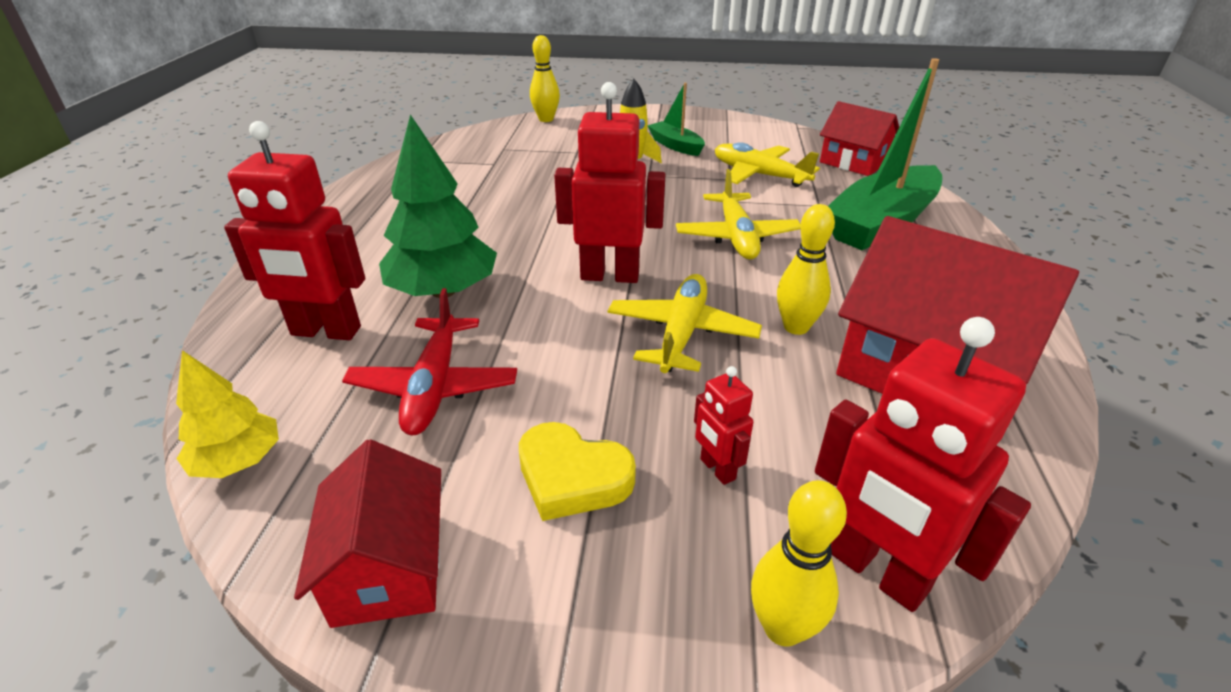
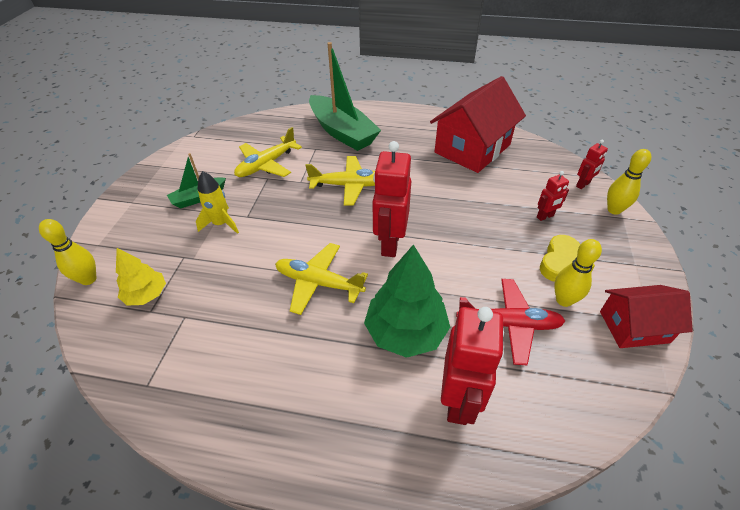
camera: 85 degrees left, 10 degrees up
(238, 461) = (592, 417): yellow tree -> yellow tree (146, 295)
(682, 333) = (449, 218): yellow plane -> yellow plane (318, 283)
(796, 327) = (441, 178): yellow bowling pin -> yellow bowling pin (564, 300)
(853, 162) = (261, 125): red house -> none
(876, 572) = (583, 185): red robot -> red robot, size x0.50

